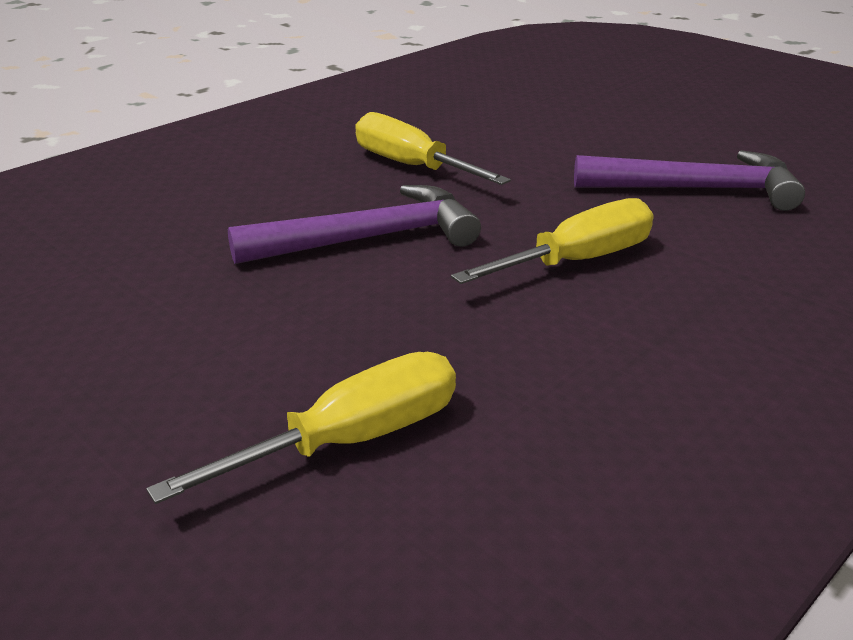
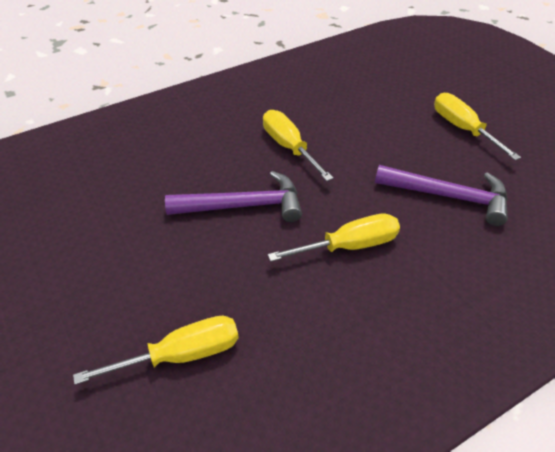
camera: 15 degrees right, 15 degrees up
(671, 121) = (463, 129): none -> yellow screwdriver

